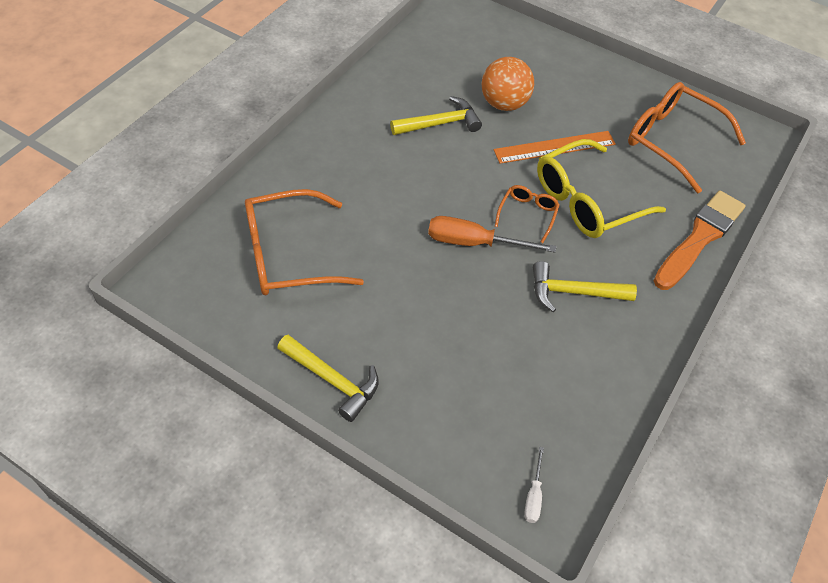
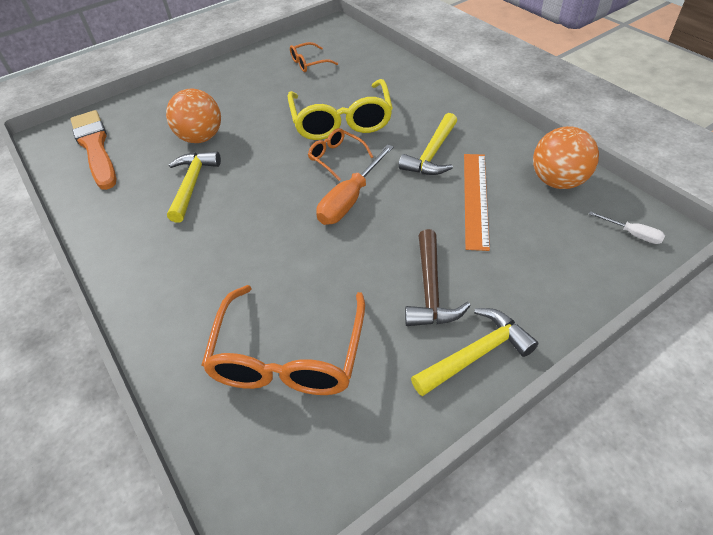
camera: 60 degrees left, 5 degrees down
(389, 333) = (431, 289): none -> brown hammer
(554, 147) = (273, 122): orange ruler -> orange ruler (475, 199)
(586, 416) = (558, 181): none -> orange ball
(673, 141) = (309, 63): orange glasses -> orange glasses, size x0.50
(699, 238) = (408, 78): orange brush -> orange brush (95, 147)

